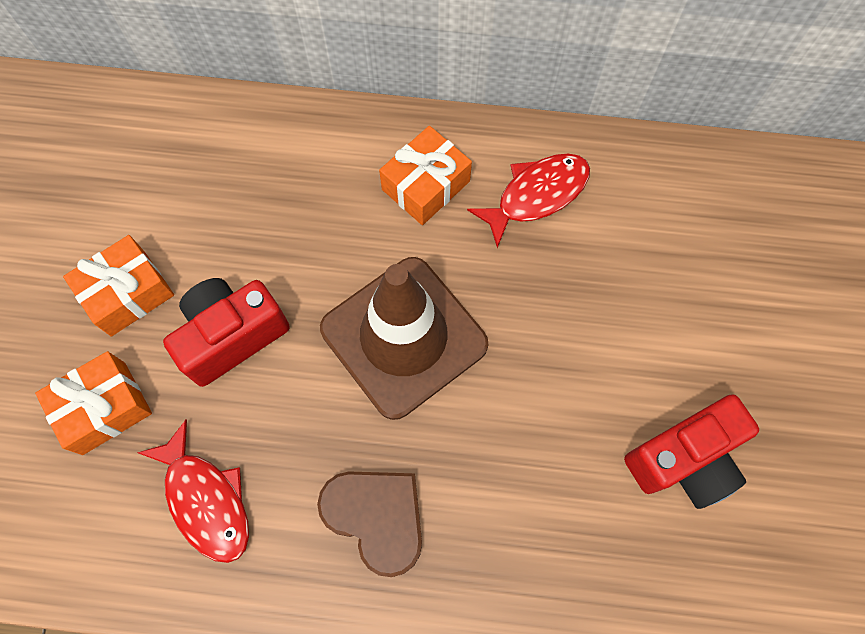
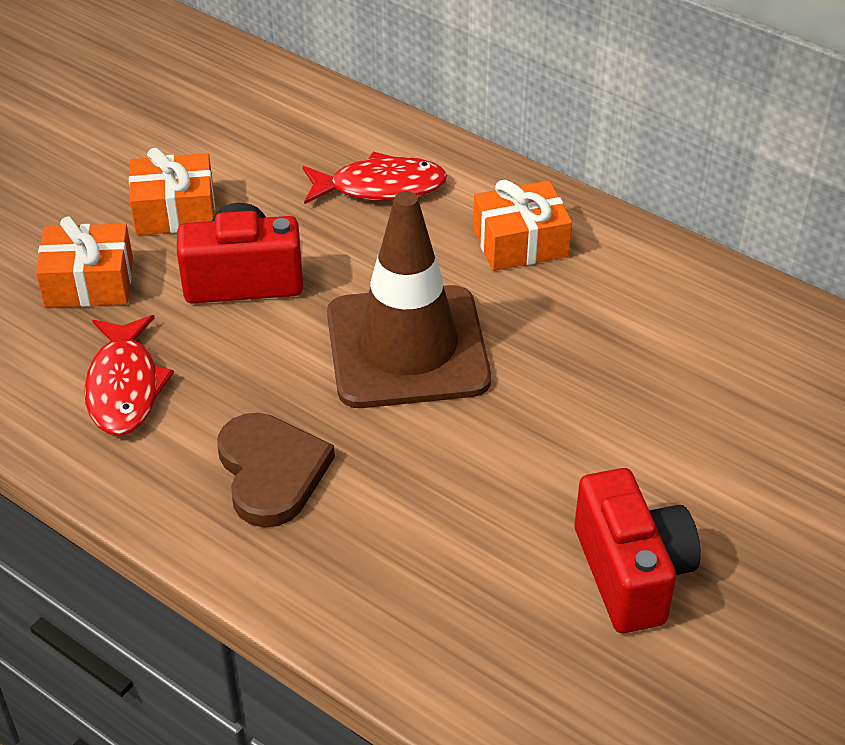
camera: 30 degrees right, 25 degrees down
(536, 195) = (632, 294): red fish -> red fish (380, 187)
(684, 459) = (631, 573): red camera -> red camera turned 105 degrees counterclockwise

